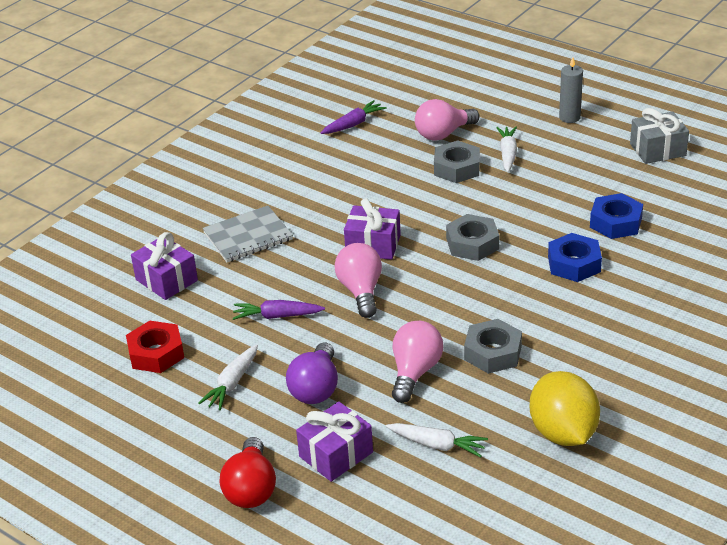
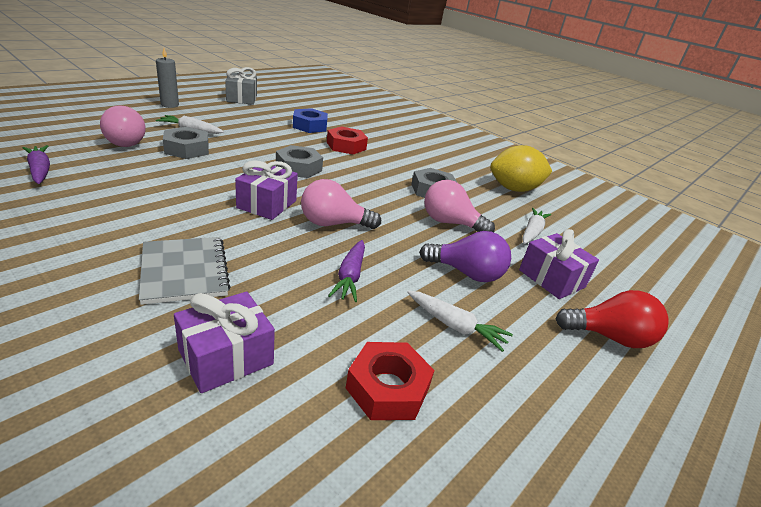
camera: 90 degrees left, 5 degrees down
(574, 264) = (346, 146): blue nut -> red nut

